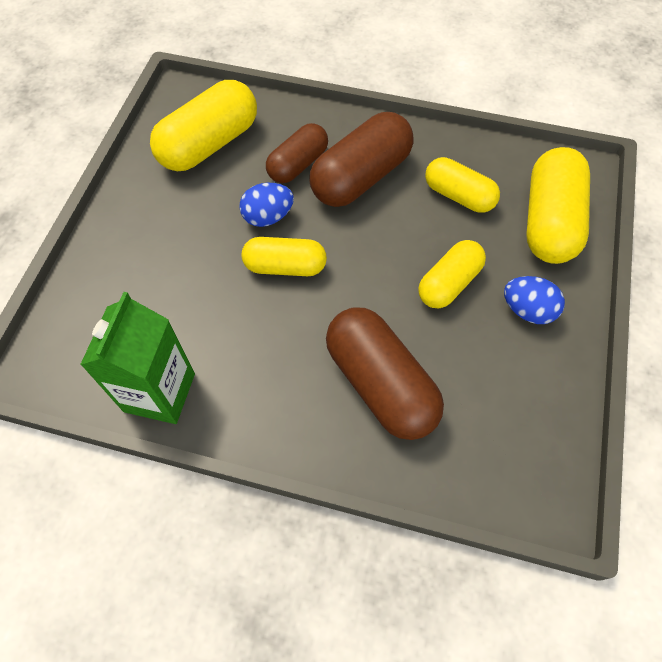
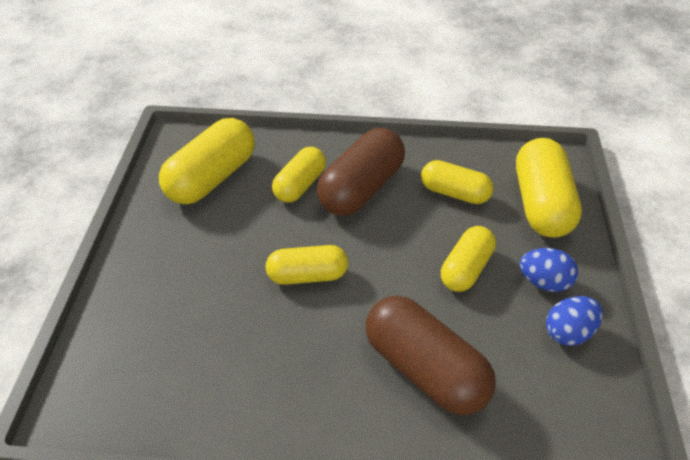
camera: 10 degrees left, 15 degrees down
(159, 392) = (205, 413): green carton -> none
(268, 217) = (281, 234): blue egg -> blue egg (568, 332)
(298, 164) = (300, 185): brown capsule -> yellow capsule

